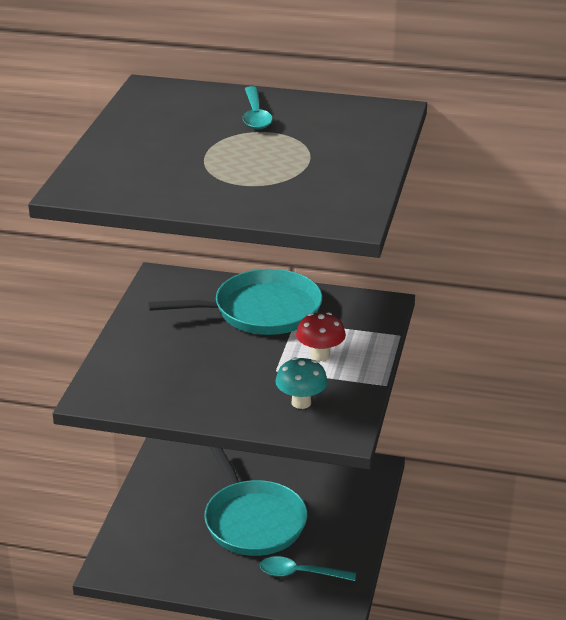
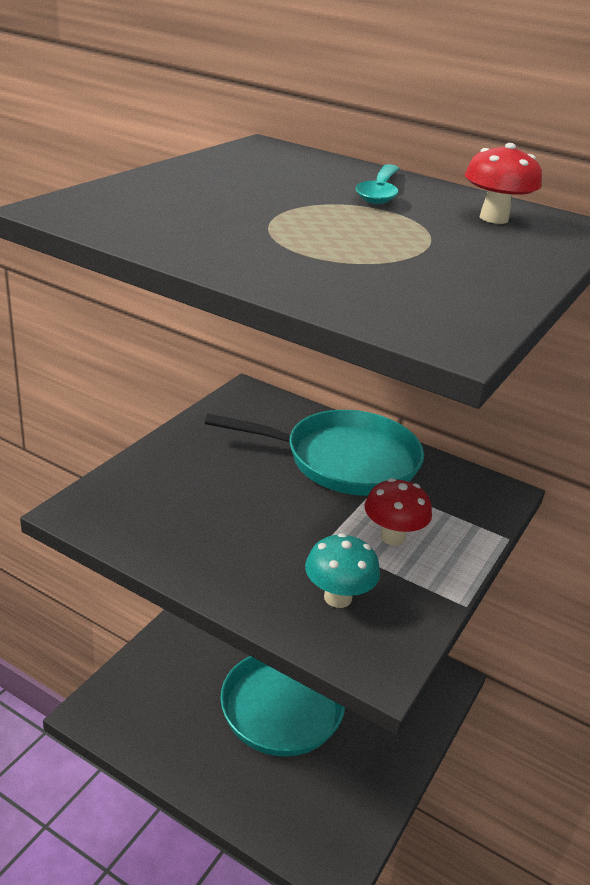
camera: 15 degrees right, 0 degrees up
(300, 573) = (306, 797): turquoise spoon -> none
(339, 120) = (493, 218): none -> red mushroom

